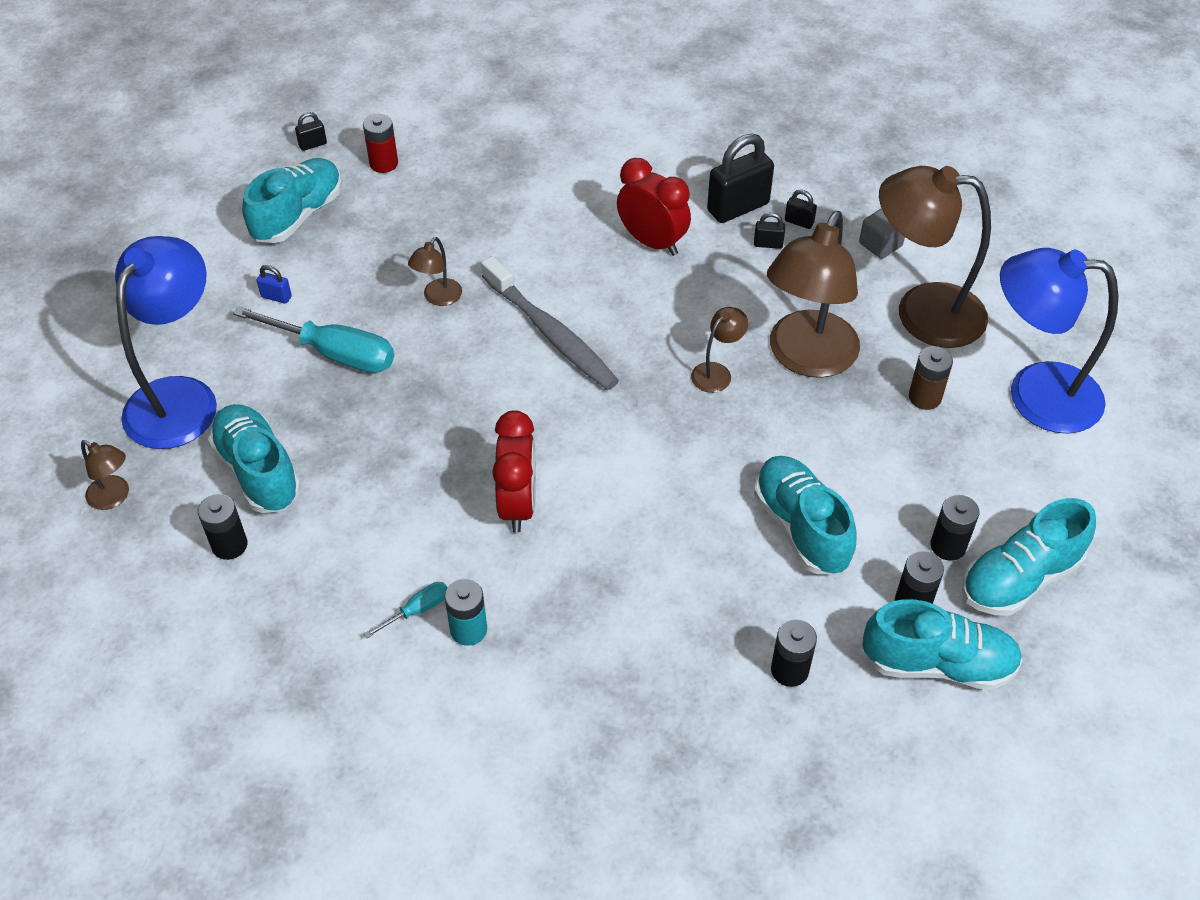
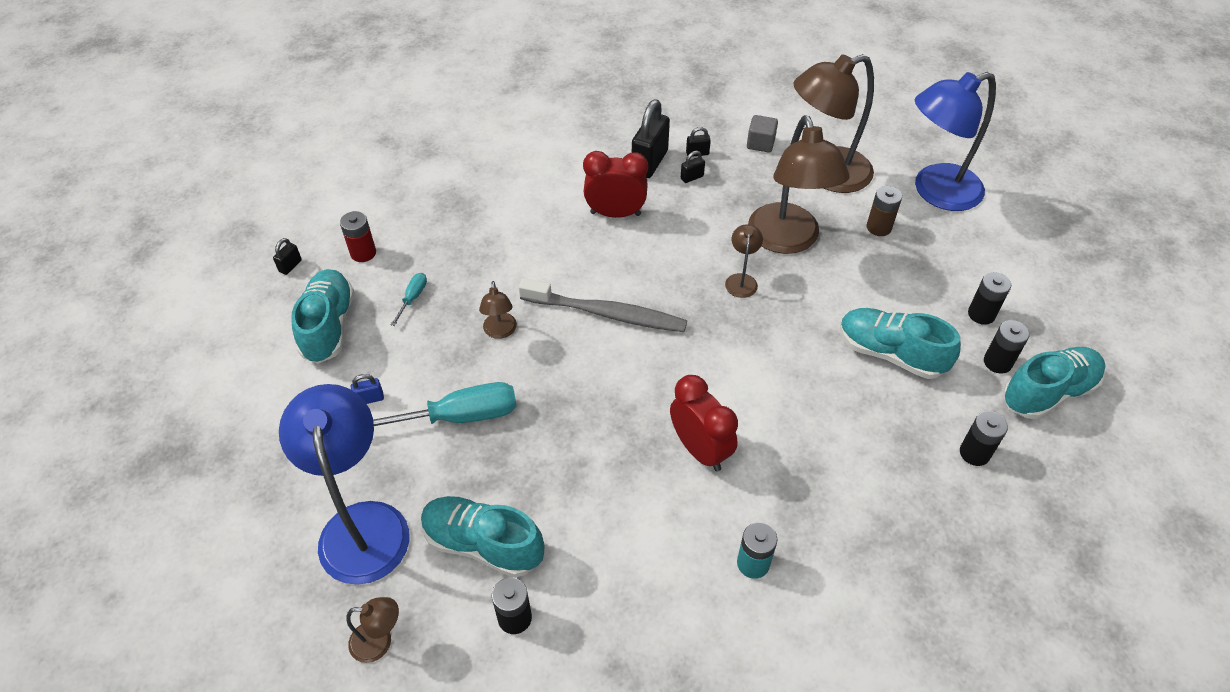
camera: 35 degrees left, 0 degrees up
(417, 610) = (704, 573): turquoise screwdriver -> turquoise screwdriver (413, 298)
(1019, 578) = (1037, 310): turquoise shoe -> none

